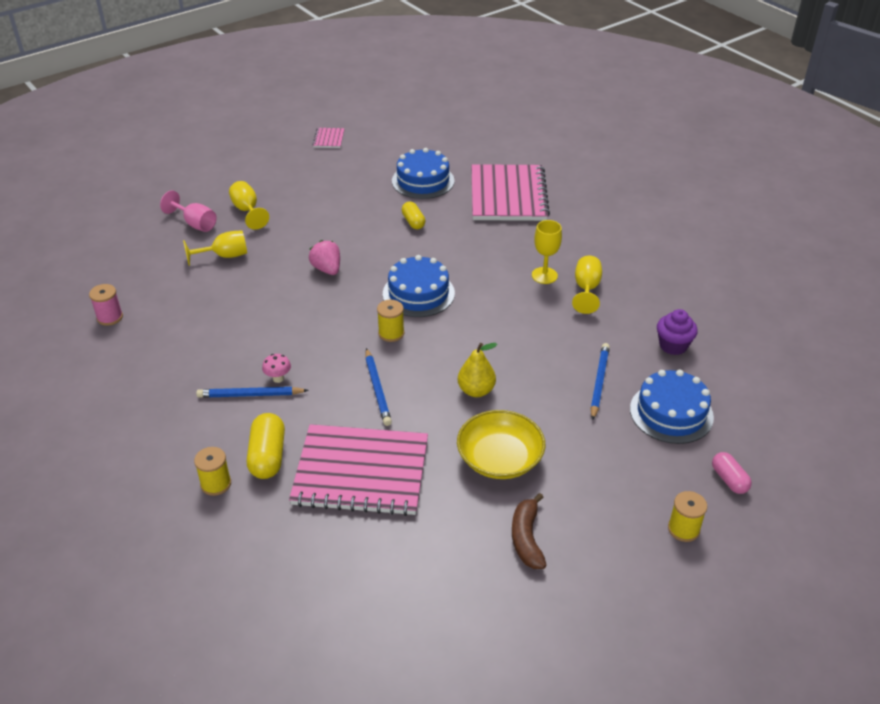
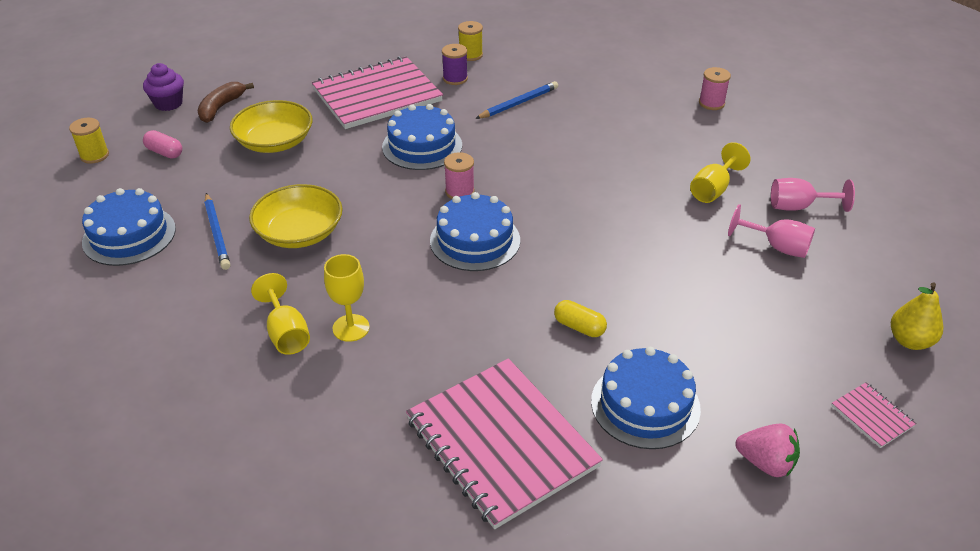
camera: 145 degrees right, 0 degrees up
(247, 211) = (777, 247): yellow goblet -> pink goblet
(268, 456) = (455, 78): yellow capsule -> purple spool
(278, 378) = (512, 121): pink mushroom -> none
(327, 269) = (597, 222): pink strawberry -> pink strawberry (766, 463)
(377, 389) = (422, 146): blue pencil -> blue cake
(391, 333) = (459, 191): yellow spool -> pink spool
(476, 390) = (334, 179): yellow pear -> yellow pear (910, 341)
(526, 538) = (221, 107): brown banana -> brown banana turned 120 degrees counterclockwise
(535, 354) = (299, 232): none -> yellow bowl
(673, 345) = (147, 306): purple cupcake -> purple cupcake (168, 103)
(729, 479) = (58, 202): pink capsule -> pink capsule (165, 152)

